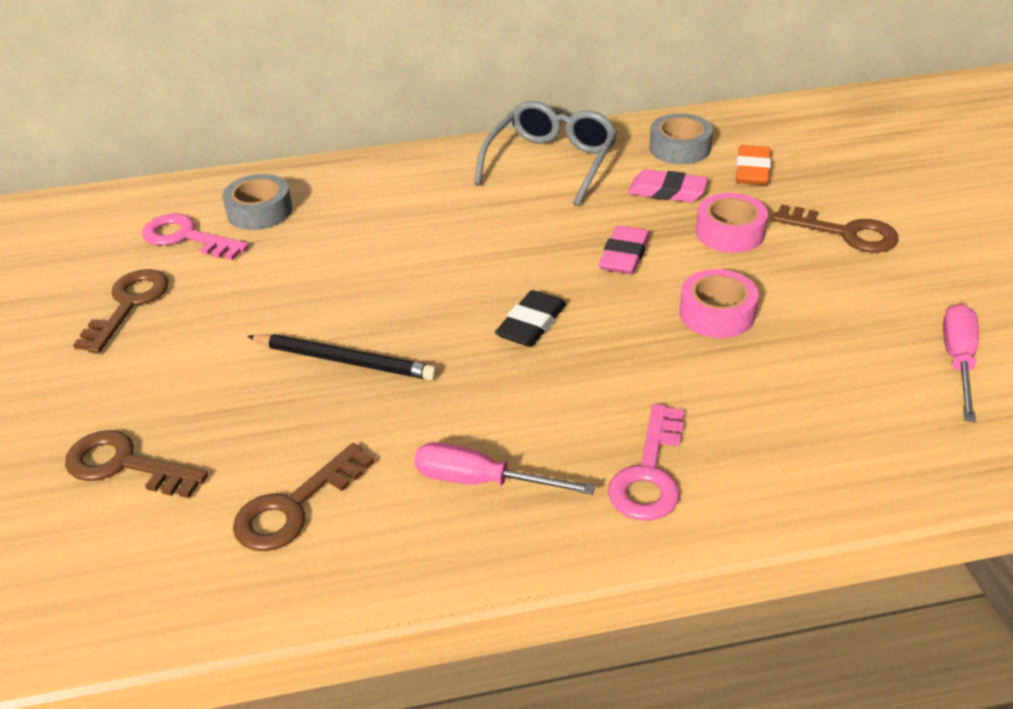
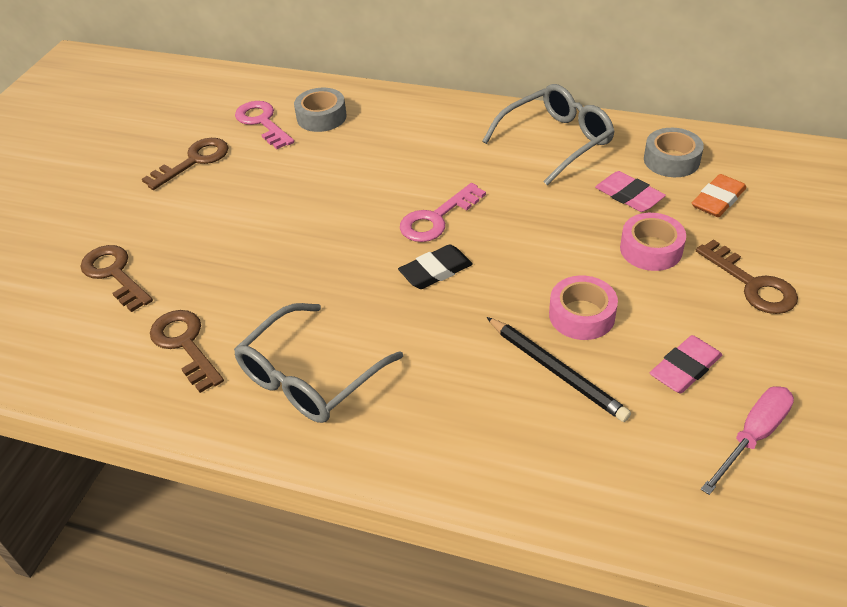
camera: 30 degrees right, 5 degrees up
(294, 507) = (185, 344): brown key -> brown key turned 75 degrees clockwise
(344, 361) = (291, 251): black pencil -> black pencil (556, 371)
(481, 481) = (309, 377): pink screwdriver -> grey glasses
(624, 255) = (549, 239): pink eraser -> pink eraser (685, 368)
(649, 474) = (425, 422): pink key -> pink key (436, 218)

